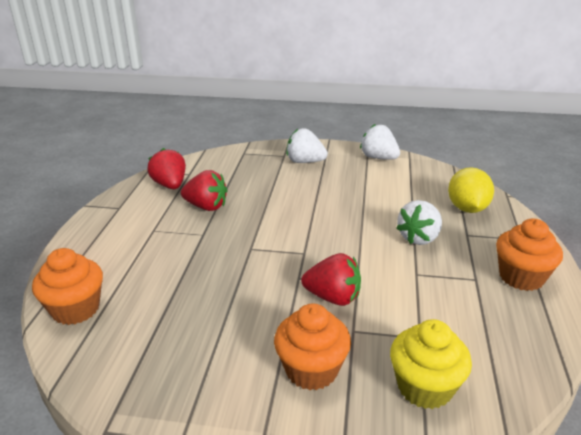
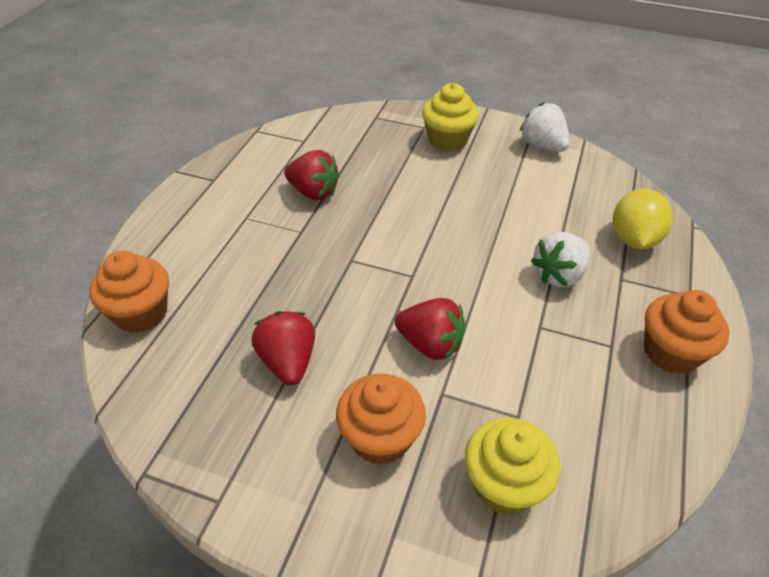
camera: 10 degrees right, 15 degrees up
(170, 185) = (278, 155): red strawberry -> red strawberry (288, 362)
(305, 162) = (447, 140): white strawberry -> yellow cupcake

